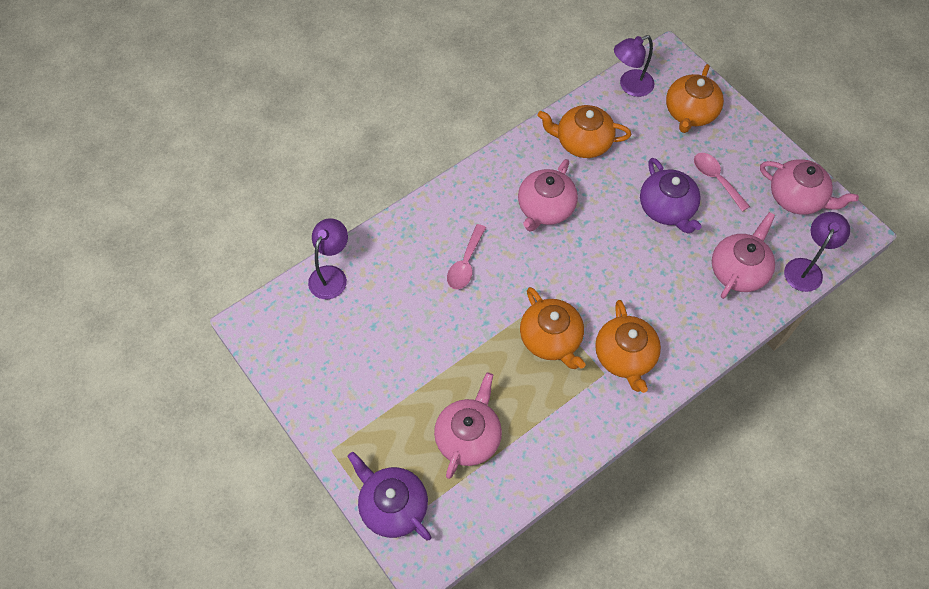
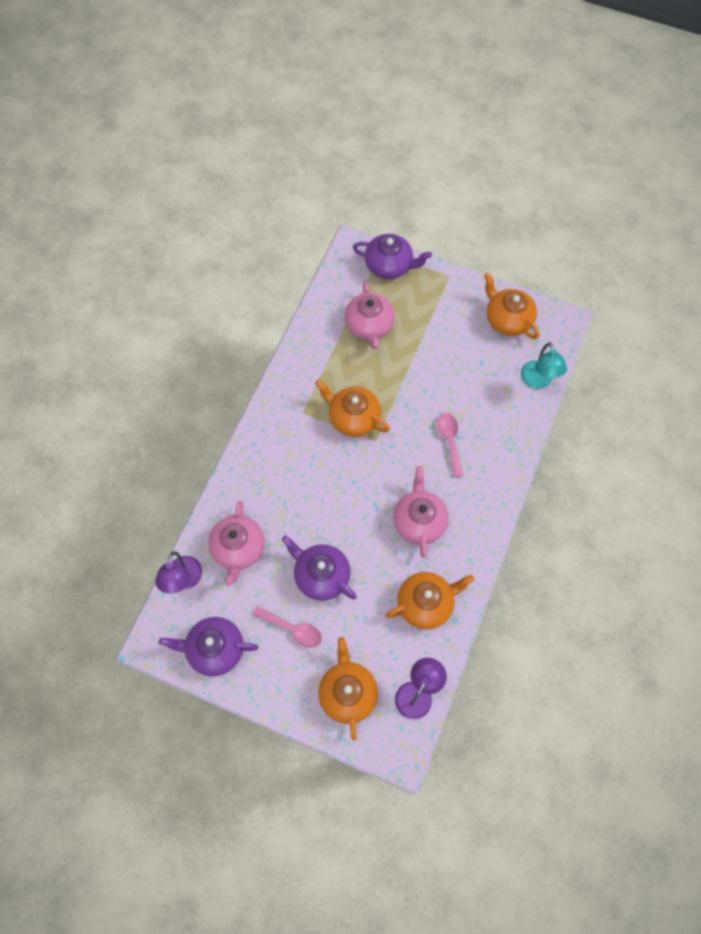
camera: 150 degrees right, 5 degrees up
(331, 275) = (537, 381): purple lamp -> turquoise lamp
(625, 356) = (294, 432): orange teapot -> orange teapot (507, 319)
(797, 198) = (215, 649): pink teapot -> purple teapot

